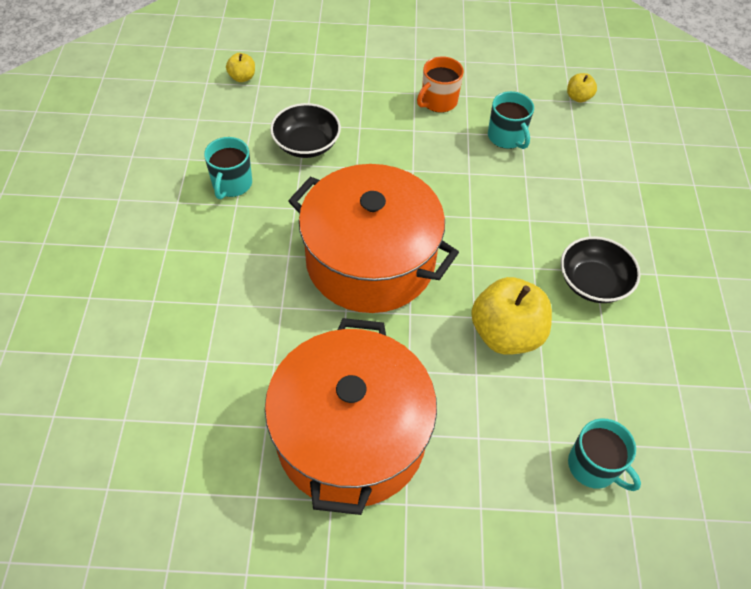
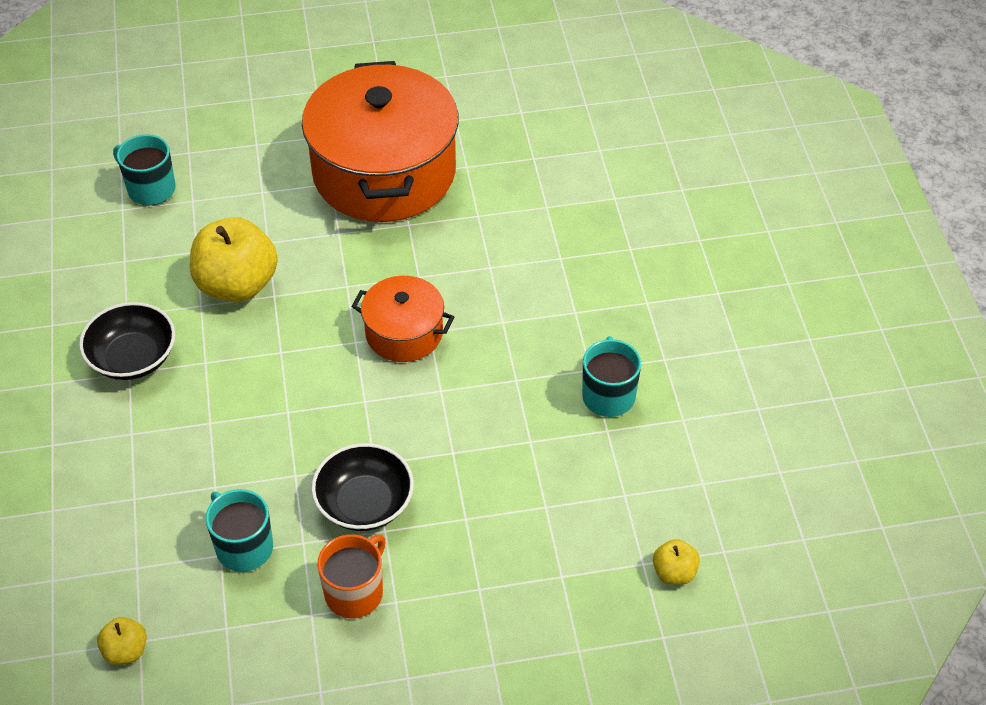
camera: 170 degrees right, 5 degrees down
(306, 144) = (533, 474): black bowl -> black bowl (364, 503)
(370, 261) = (404, 333): orange pot -> orange pot, size x0.50

